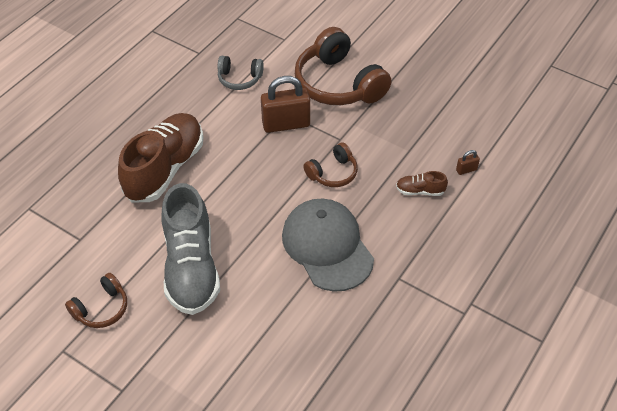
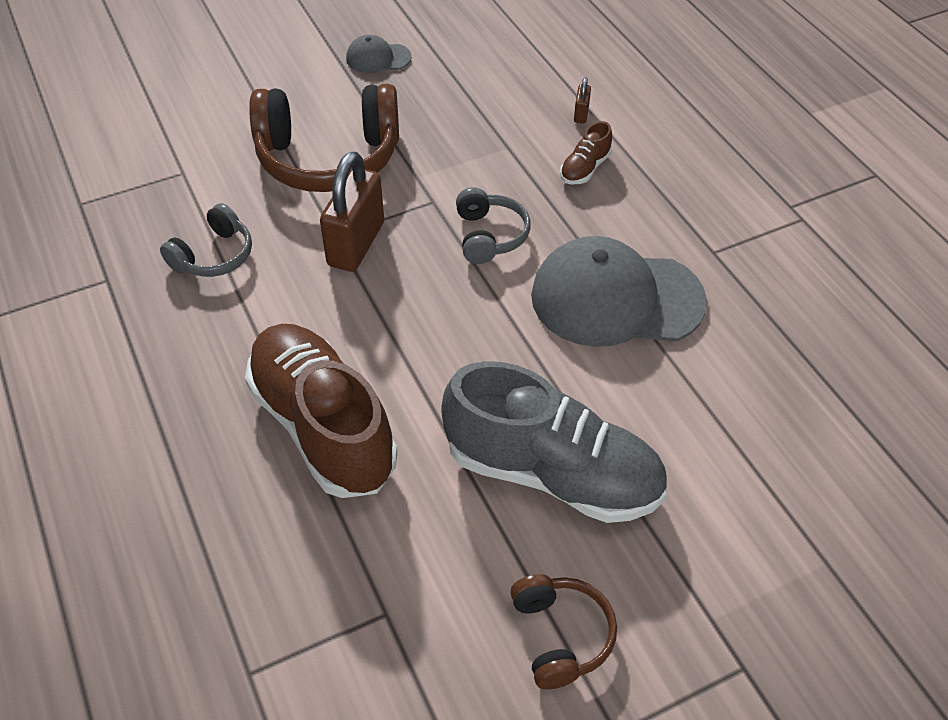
camera: 60 degrees left, 0 degrees up
(333, 173) = (489, 236): brown headphones -> grey headphones
(434, 63) = (378, 58): none -> grey cap

